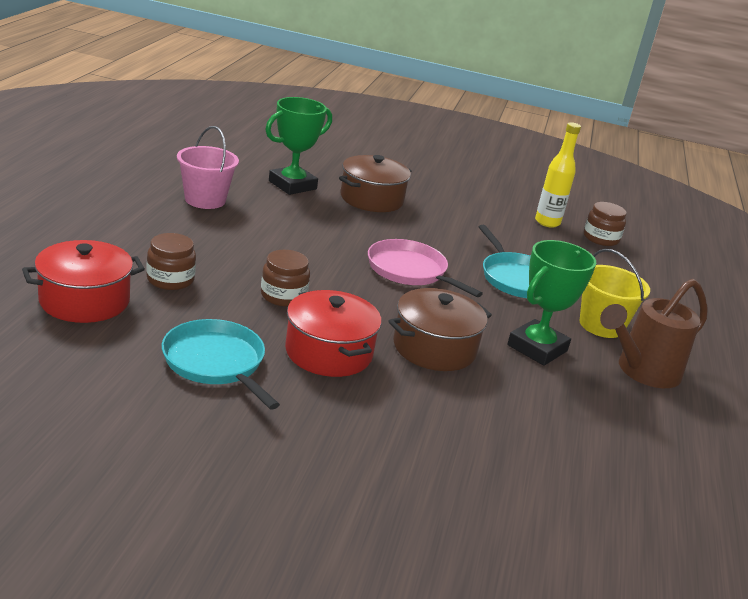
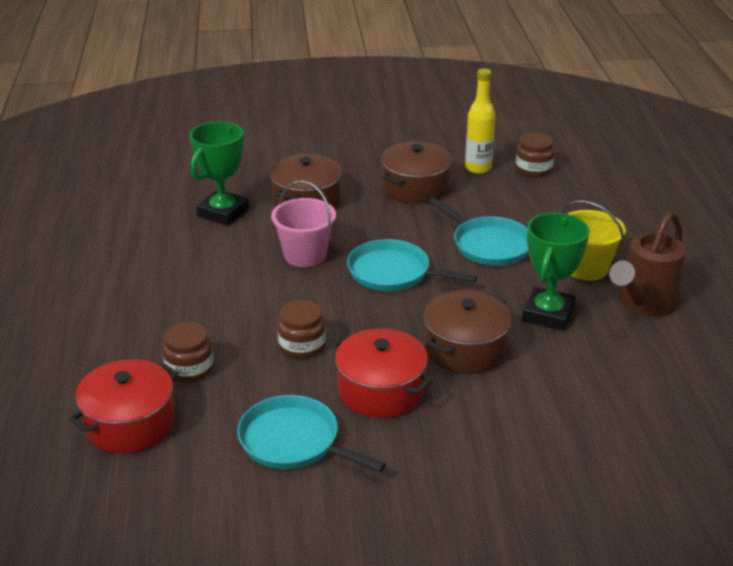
camera: 15 degrees left, 5 degrees up
(205, 200) = (154, 263): pink bucket -> pink bucket (305, 255)
(410, 271) = (393, 273): pink pan -> turquoise pan
(478, 219) = (415, 188): none -> brown pot

